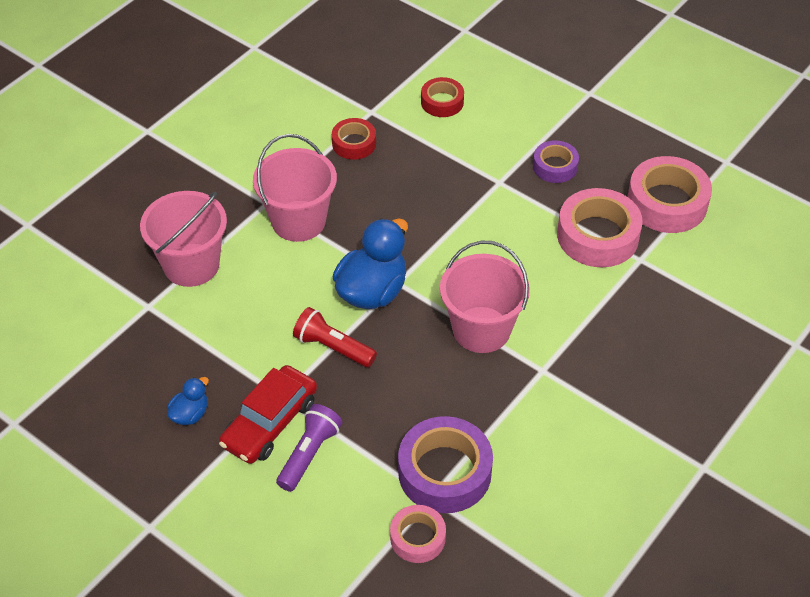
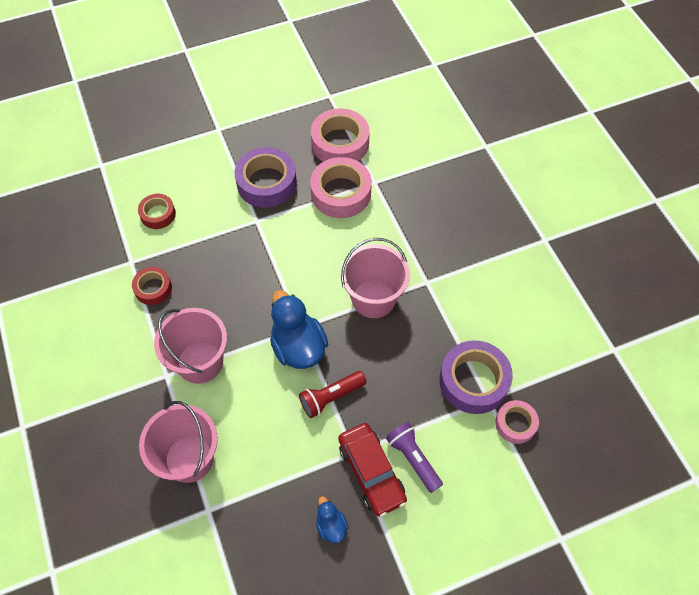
camera: 60 degrees left, 10 degrees up
(555, 166) = (266, 183): purple tape -> purple tape, size x1.75

